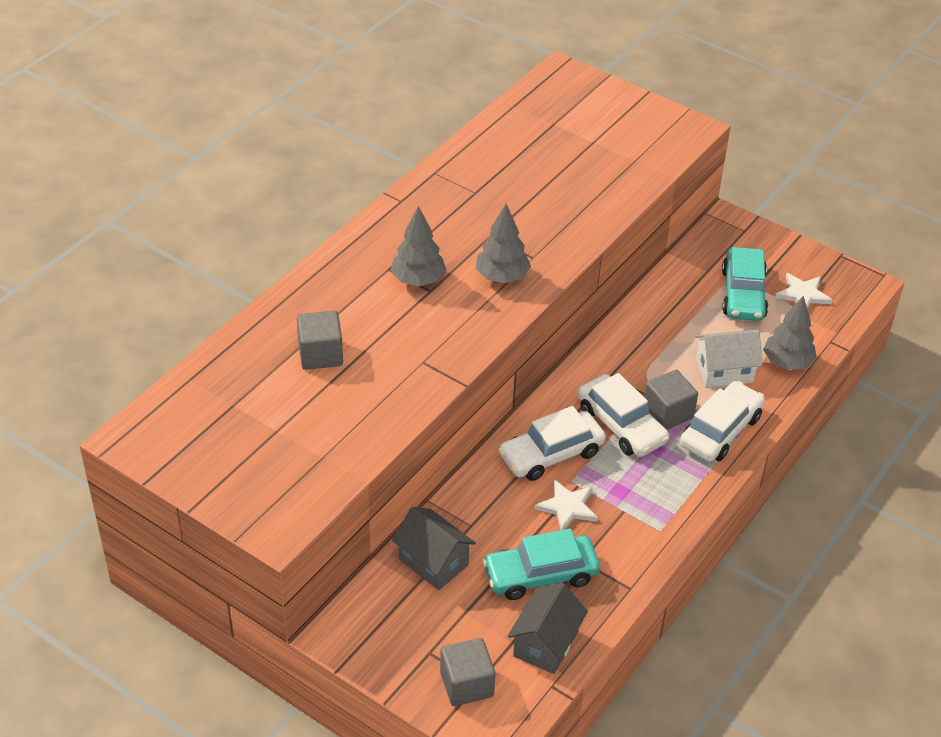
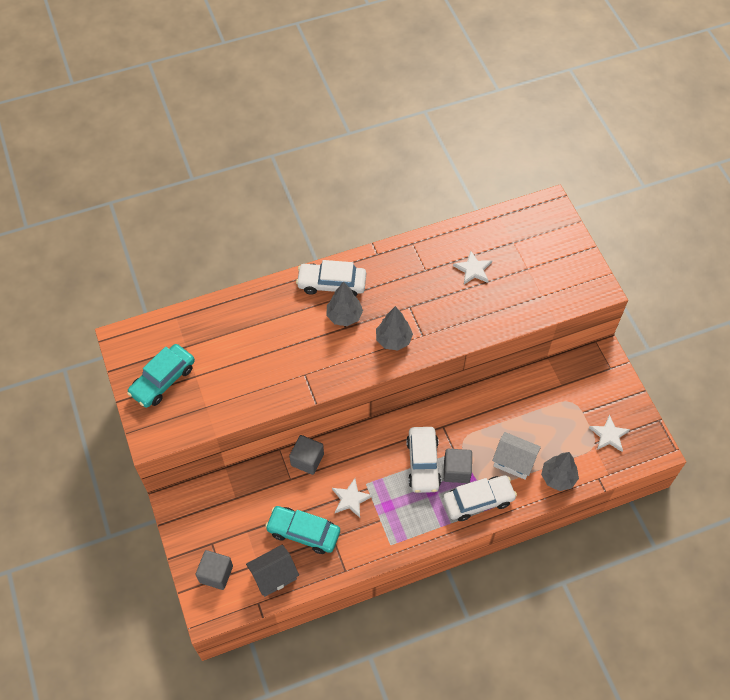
camera: 35 degrees right, 15 degrees up
(320, 354) = (254, 338): grey cube -> grey cube (307, 460)
(433, 562) = (254, 490): grey house -> none
(532, 168) = (473, 269): none -> white star
(551, 454) = (368, 459): white car -> white car (332, 284)
(743, 294) = (570, 414): turquoise car -> turquoise car (163, 380)

